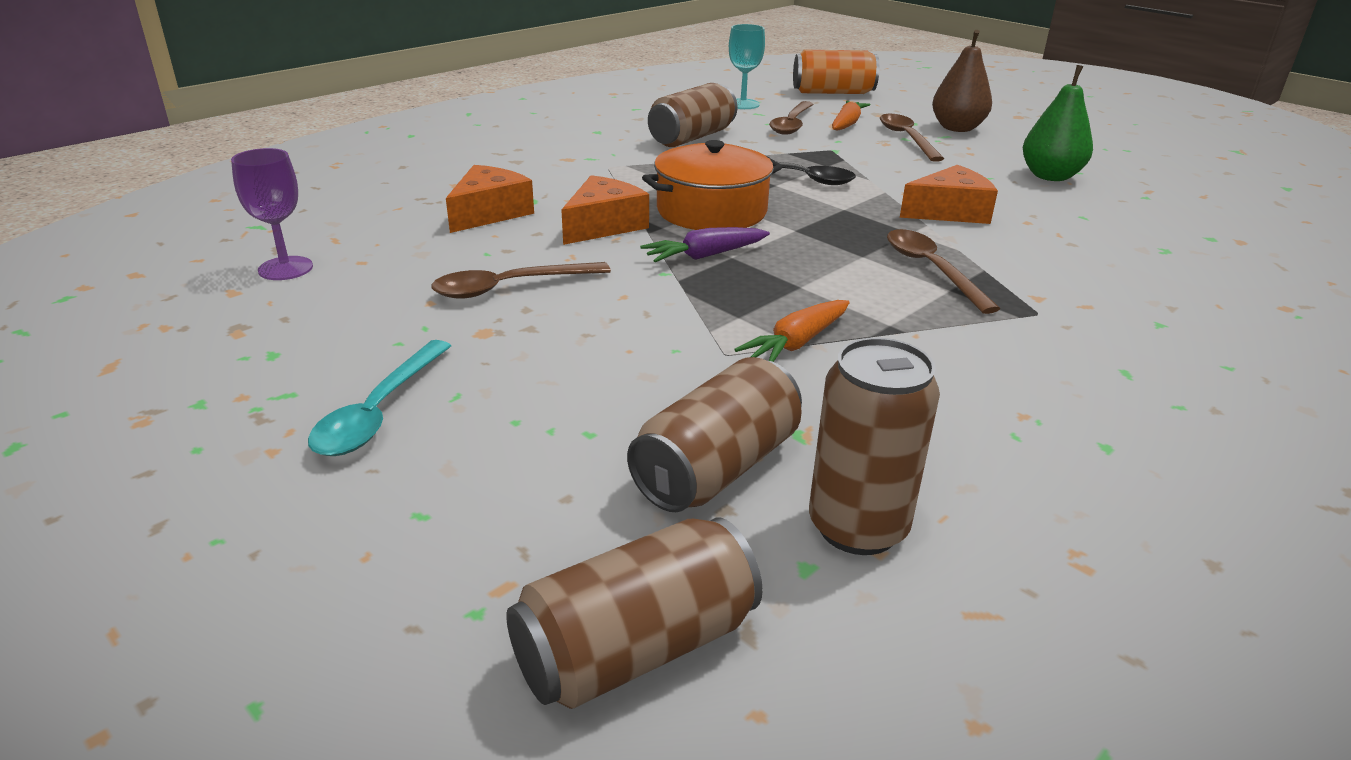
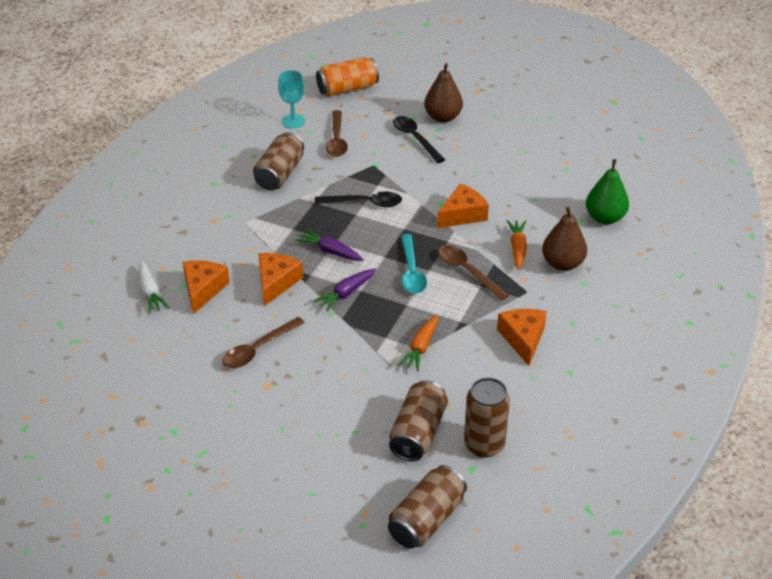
camera: 20 degrees left, 10 degrees up
(285, 268) = (125, 370): purple goblet -> none
(379, 411) = (254, 448): turquoise spoon -> turquoise spoon (411, 271)
(413, 203) = (150, 293): none -> white carrot
(711, 211) = (330, 251): orange pot -> purple carrot
(847, 124) = (372, 130): orange carrot -> orange carrot (517, 248)
(906, 138) = (415, 139): brown spoon -> black spoon
(1010, 373) = (523, 339): none -> orange cheese
(1050, 176) = (510, 161): green pear -> green pear (605, 218)
(1119, 292) = (562, 264): none -> brown pear

